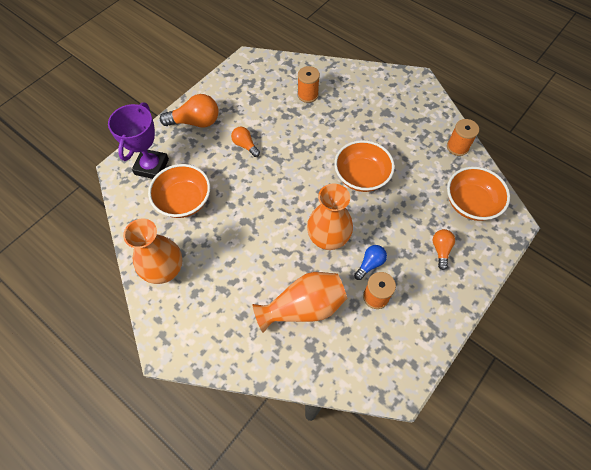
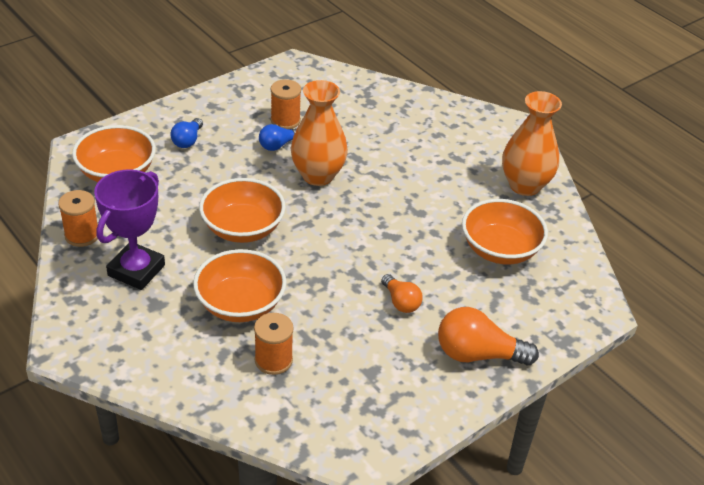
camera: 170 degrees left, 20 degrees down
(151, 166) = (548, 301): purple trophy -> purple trophy (136, 270)
(304, 307) = (368, 128): orange vase -> none
(339, 122) = (240, 304): none -> orange bowl
(441, 250) = (187, 141): orange light bulb -> blue light bulb

